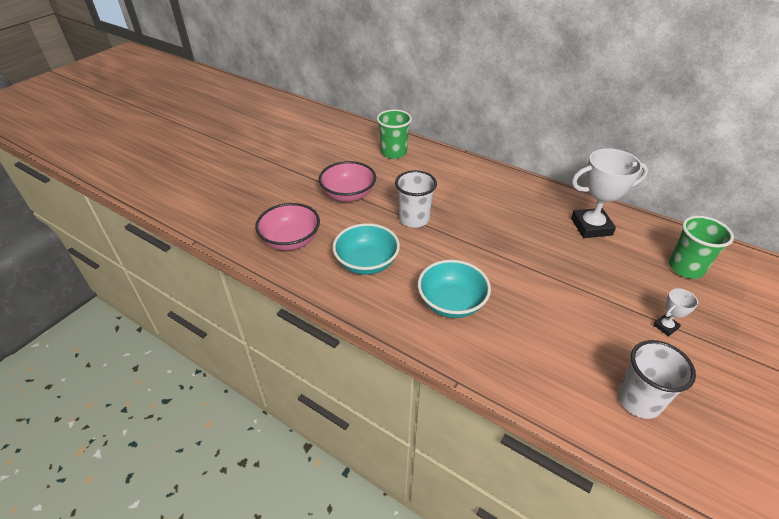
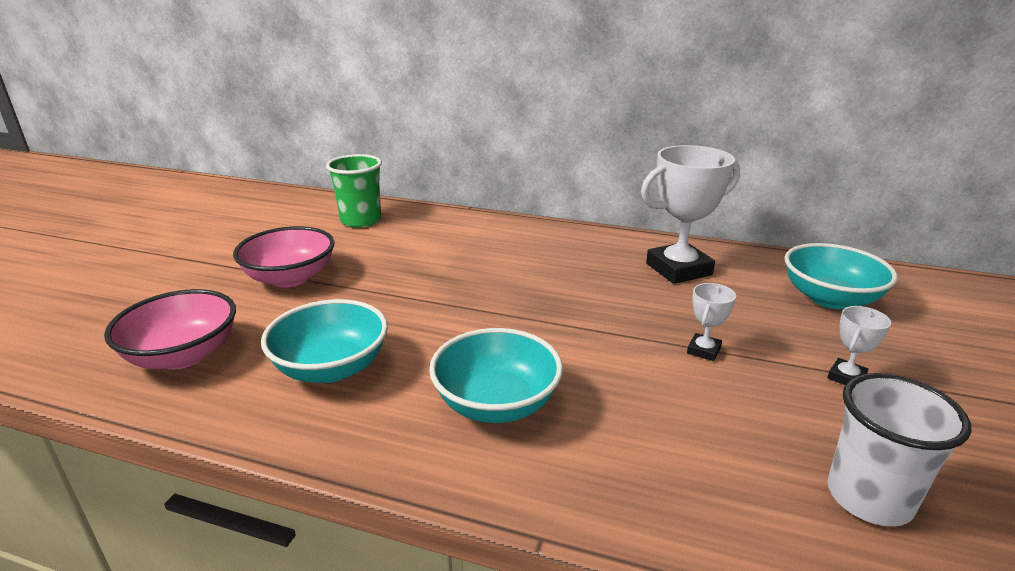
camera: 15 degrees left, 15 degrees down
(414, 219) = (407, 295): white cup -> none
(583, 291) = (703, 350): none -> white trophy
(685, 268) = (829, 298): green cup -> turquoise bowl

